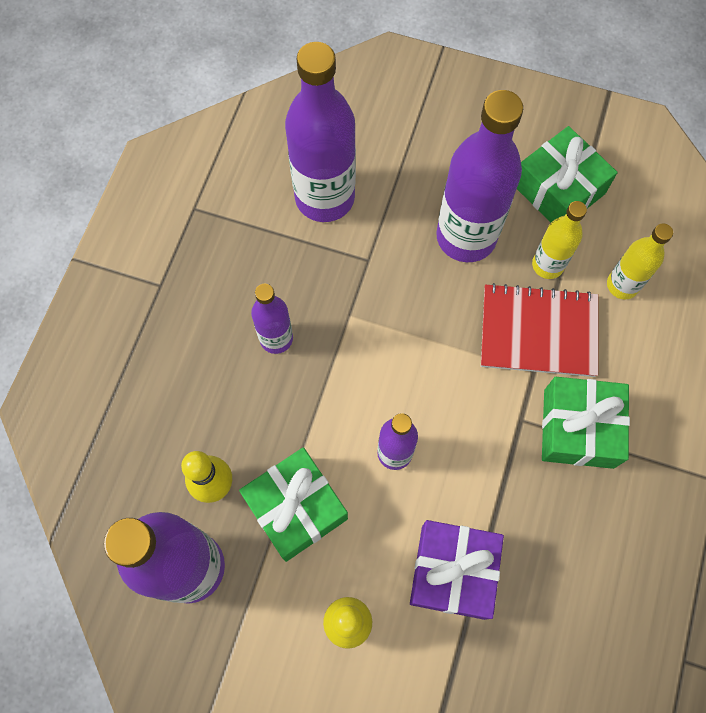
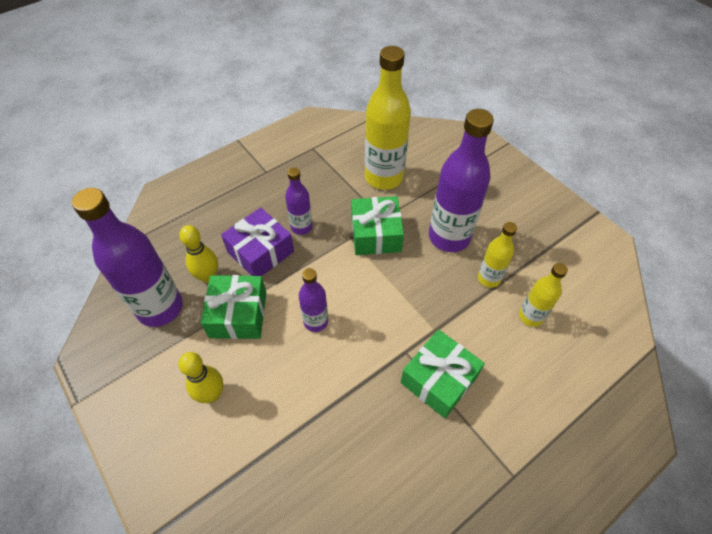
camera: 35 degrees right, 15 degrees down
(325, 198) = (384, 177): purple bottle -> yellow bottle
(453, 572) = (294, 409): purple gift -> purple gift (260, 252)
(538, 331) = (455, 310): red notebook -> none
(558, 189) = (526, 243): green gift -> green gift (375, 234)

